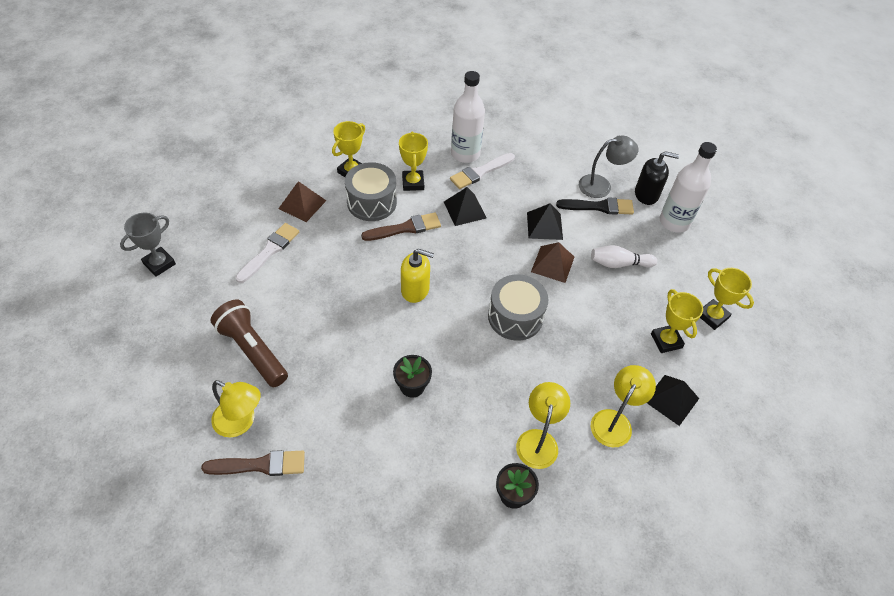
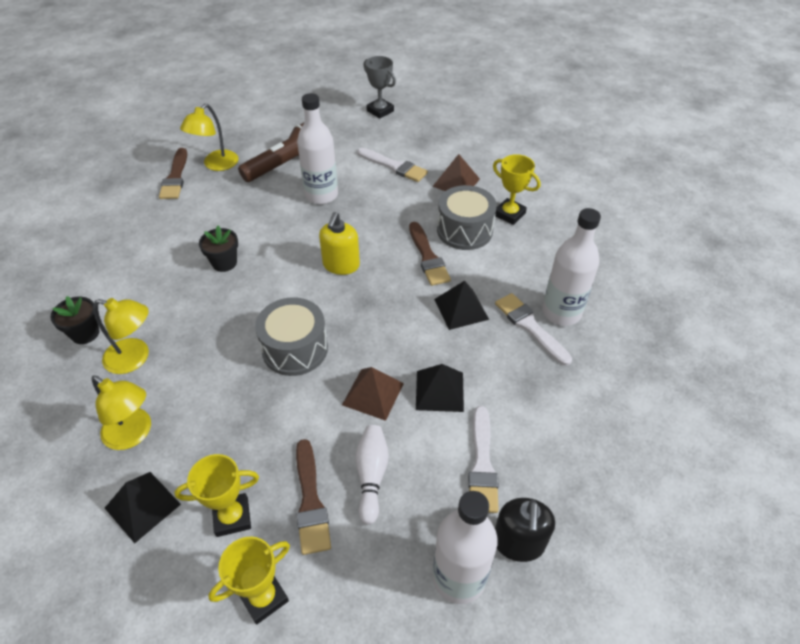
camera: 95 degrees right, 5 degrees down
(311, 311) = (321, 195): none -> white bottle
(413, 183) = (500, 263): yellow trophy -> none
(599, 207) = (482, 464): black brush -> white brush
(601, 185) = (529, 474): grey lamp -> none
(644, 296) = (310, 501): none -> brown brush

